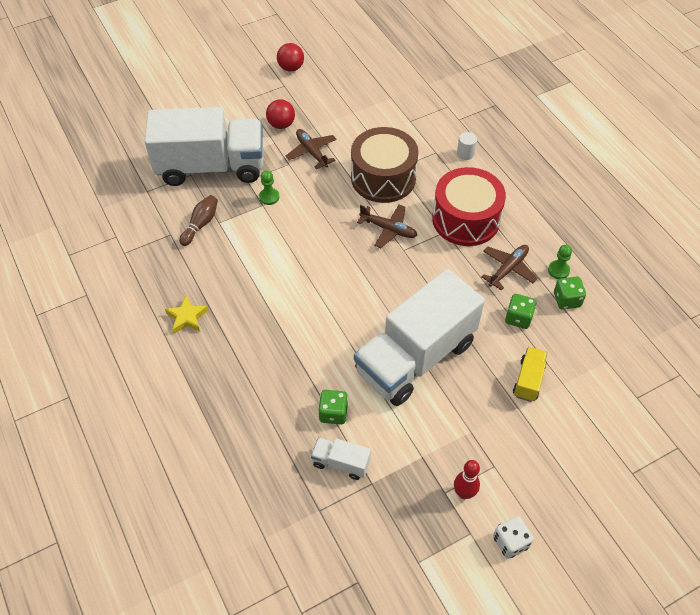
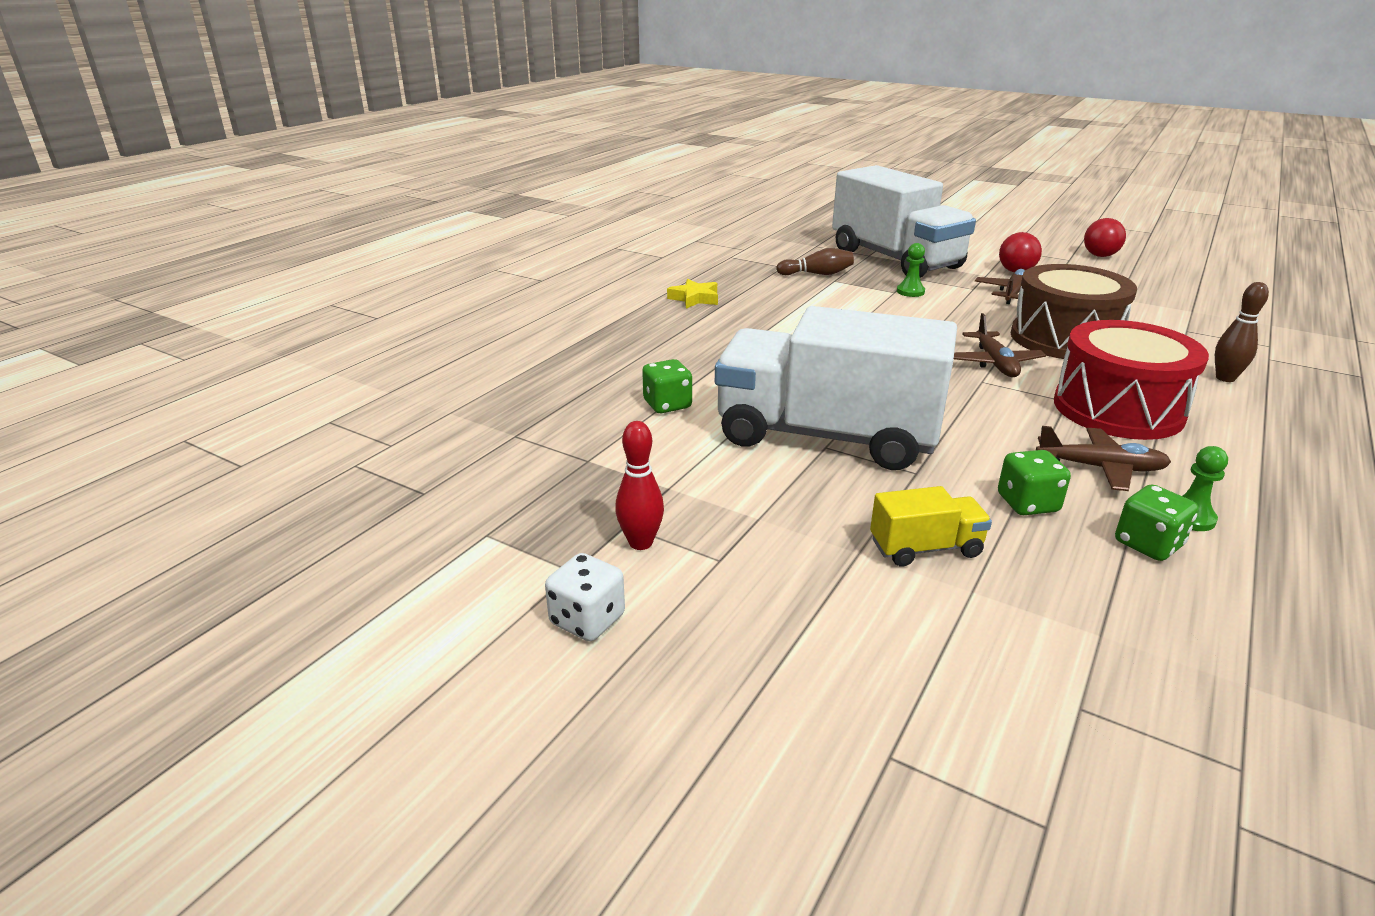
camera: 60 degrees right, 25 degrees down
(341, 463) = (598, 430): white truck -> none
(465, 153) = (1225, 378): white cylinder -> brown bowling pin

